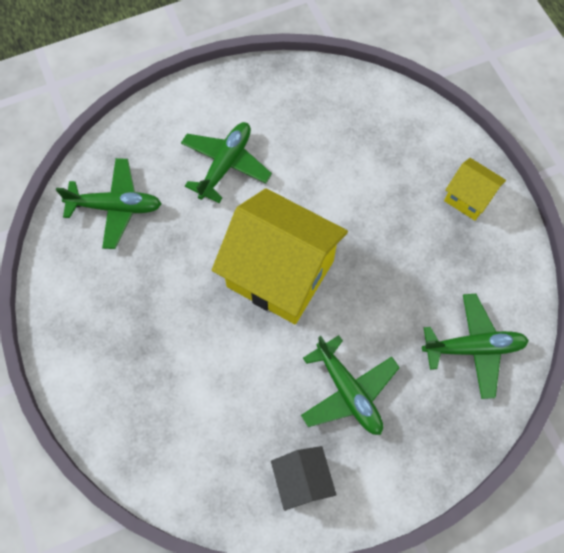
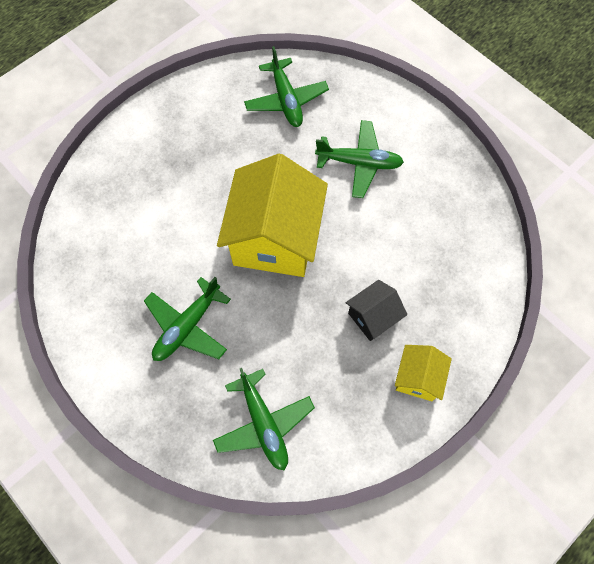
camera: 70 degrees right, 0 degrees up
(302, 480) = (102, 314): black house -> black house (373, 317)

